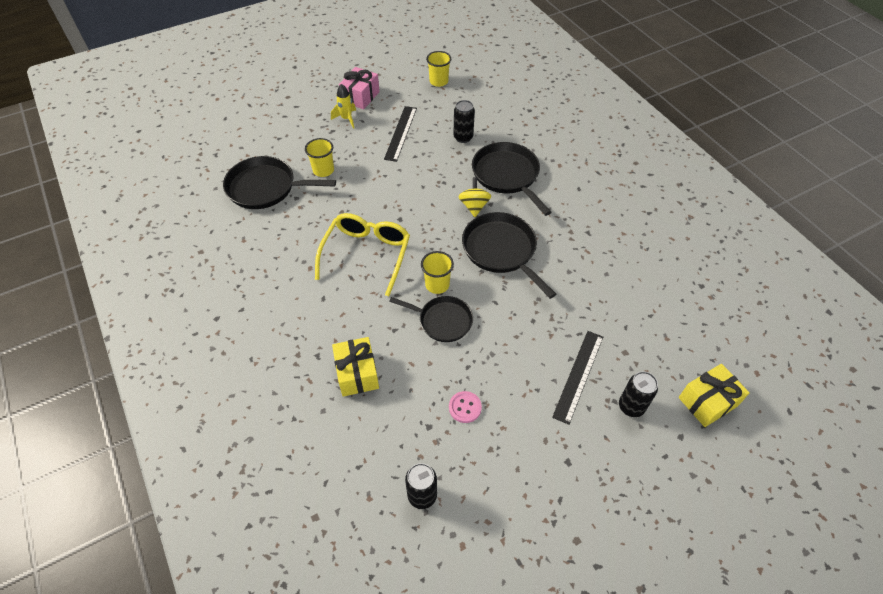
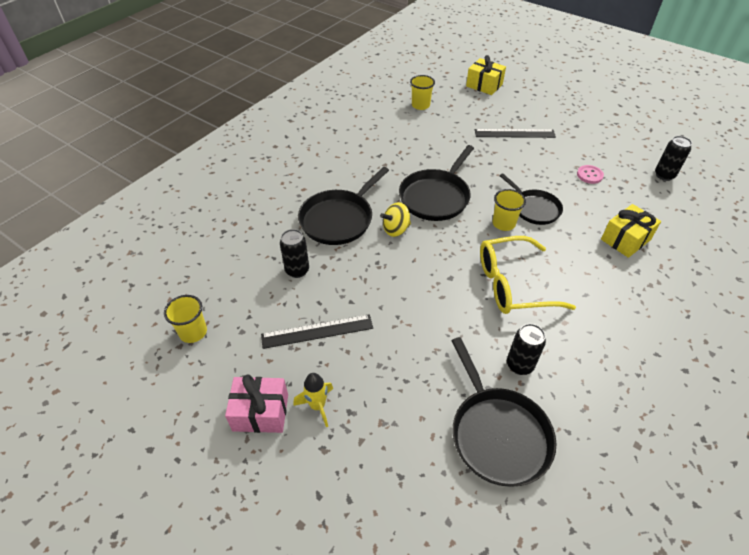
camera: 115 degrees left, 5 degrees down
(323, 170) = (427, 382): yellow cup -> yellow cup (420, 105)
(443, 321) = (534, 208): black pan -> black pan turned 150 degrees clockwise
(631, 407) = (515, 110): black can -> black can (519, 365)

